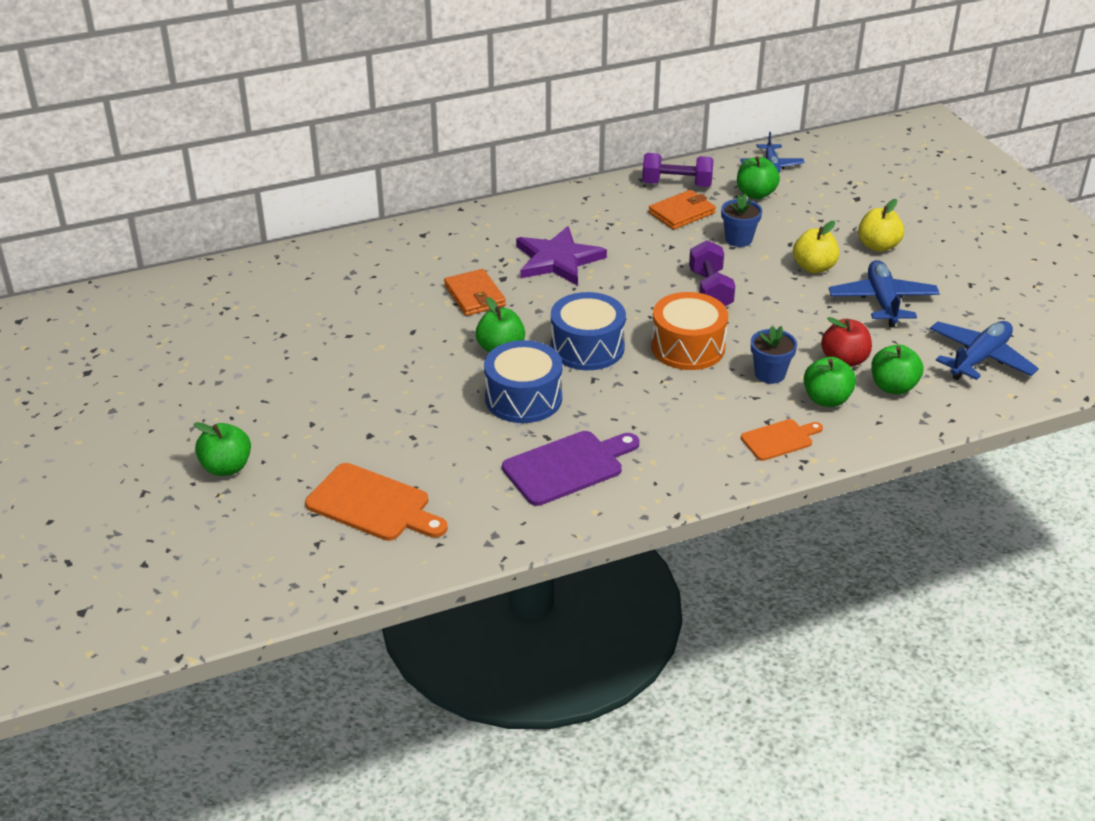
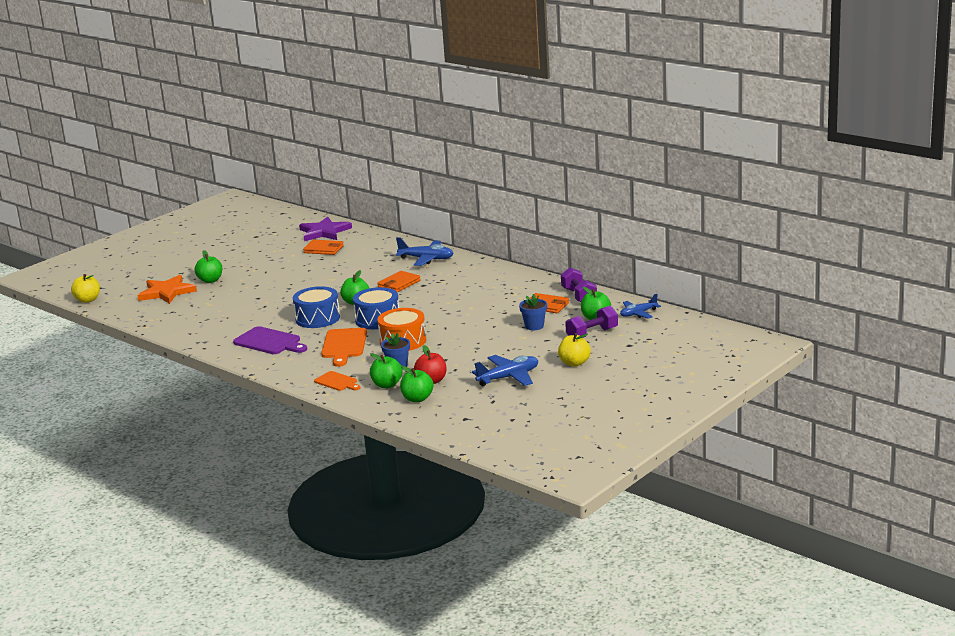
camera: 65 degrees right, 15 degrees down
(217, 530) = (167, 292): none -> orange star
(246, 323) = (323, 249): none -> orange wallet
(373, 504) = (207, 313): orange cutting board -> orange cutting board (344, 345)
(557, 260) = (456, 291): purple star -> purple star (324, 232)
(710, 290) = (468, 332): purple dumbbell -> purple dumbbell (592, 334)
(814, 267) = (526, 352): yellow apple -> yellow apple (88, 300)
(979, 359) = (473, 416): blue plane -> blue plane (426, 259)

